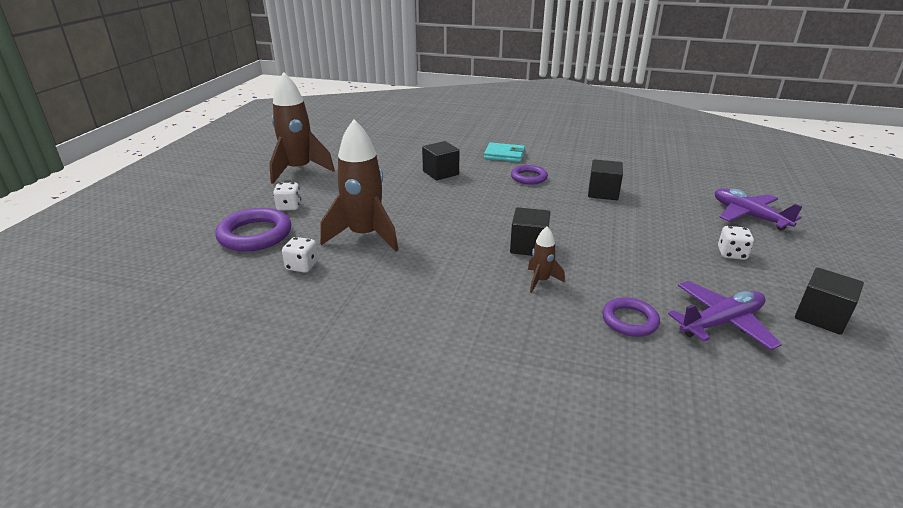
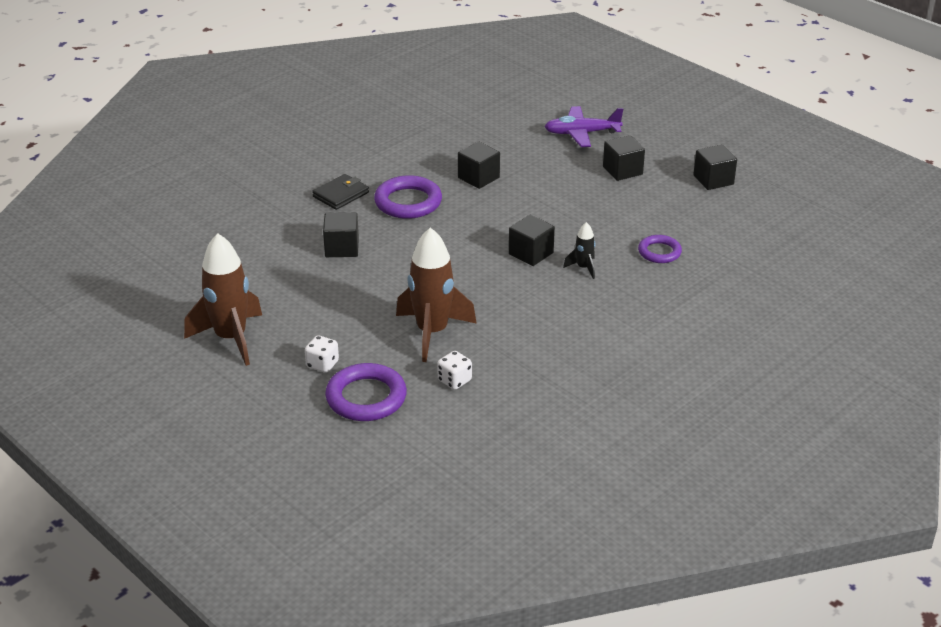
camera: 60 degrees left, 5 degrees up
(504, 155) = (341, 195): turquoise wallet -> black wallet
(529, 177) = (408, 202): purple ring -> purple ring, size x1.64
(541, 281) = (583, 268): brown rocket -> black rocket
(721, 322) = (689, 219): purple plane -> none
(731, 254) = (622, 170): white dice -> black cube

